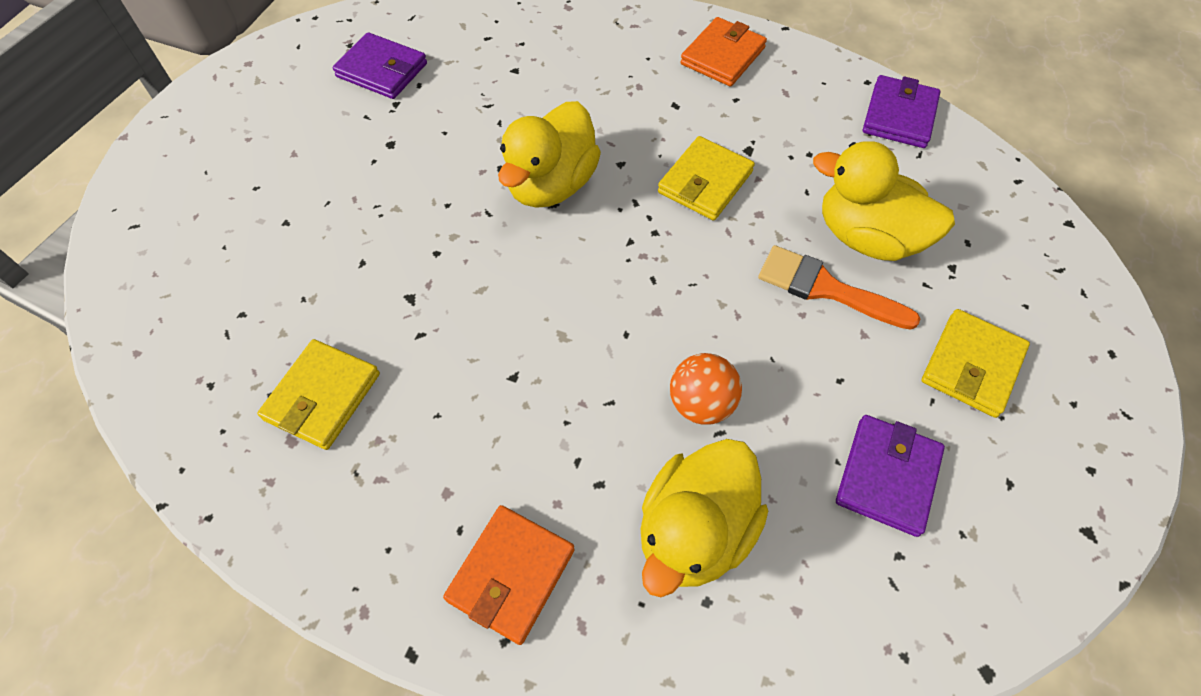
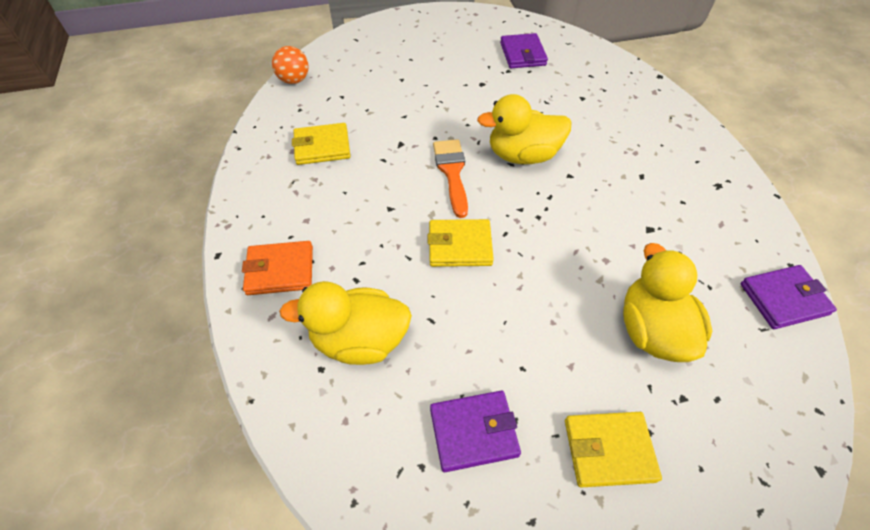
camera: 55 degrees right, 5 degrees down
(701, 403) = (442, 300): orange ball -> orange ball (294, 80)
(705, 182) = (600, 220): yellow wallet -> yellow wallet (460, 245)
(723, 56) = (709, 177): orange wallet -> none
(825, 288) = (585, 325): orange brush -> orange brush (452, 172)

